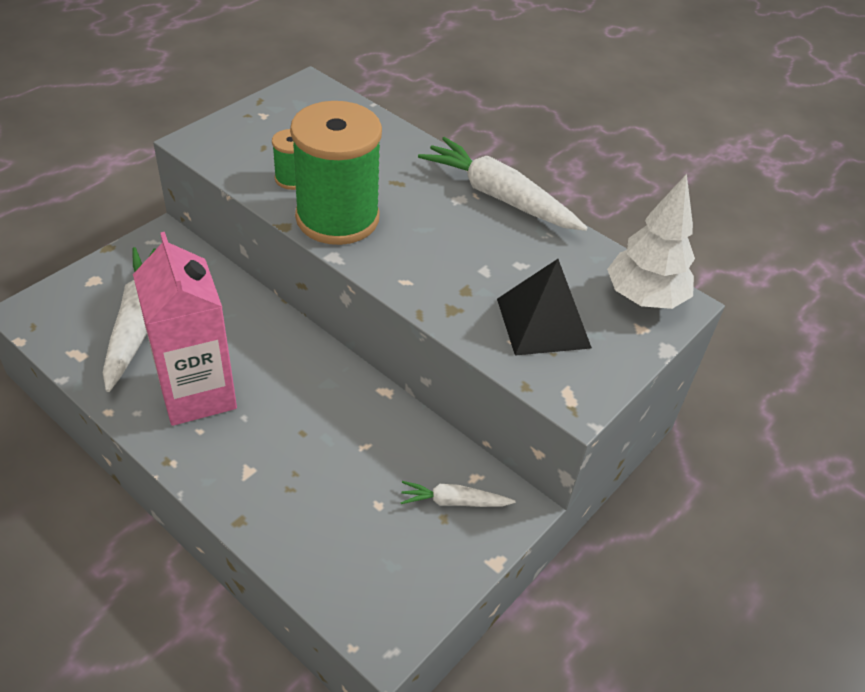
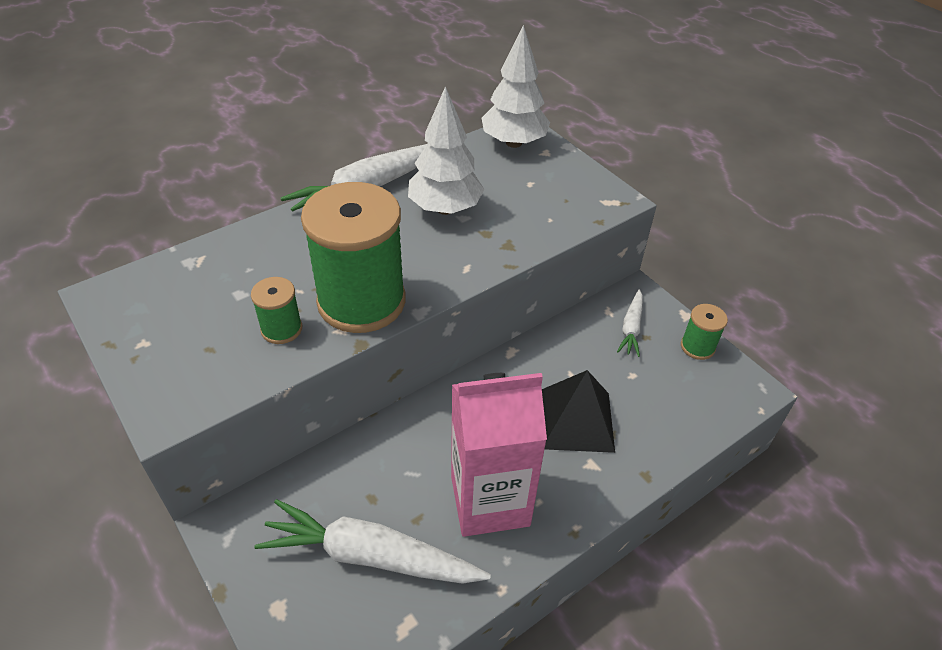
camera: 75 degrees left, 0 degrees up
(442, 575) = (697, 347): none -> green spool
(493, 255) = (445, 208): none -> white tree
(543, 323) = (533, 198): black pyramid -> black pyramid (576, 420)

